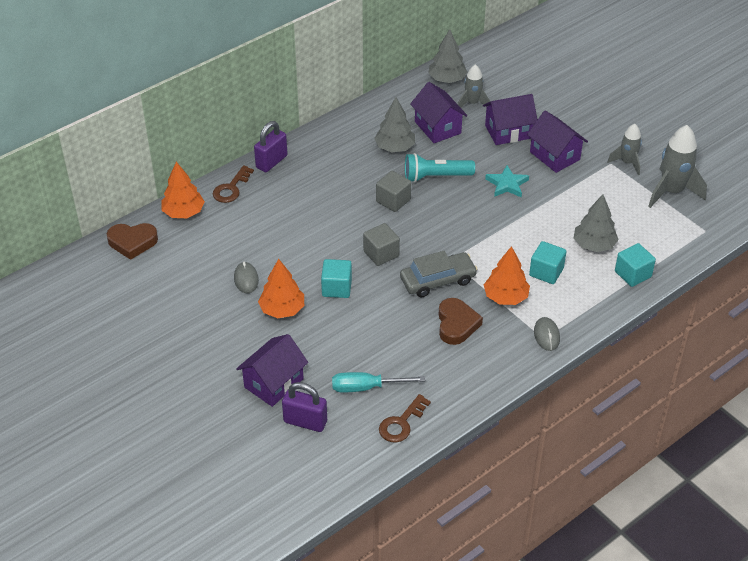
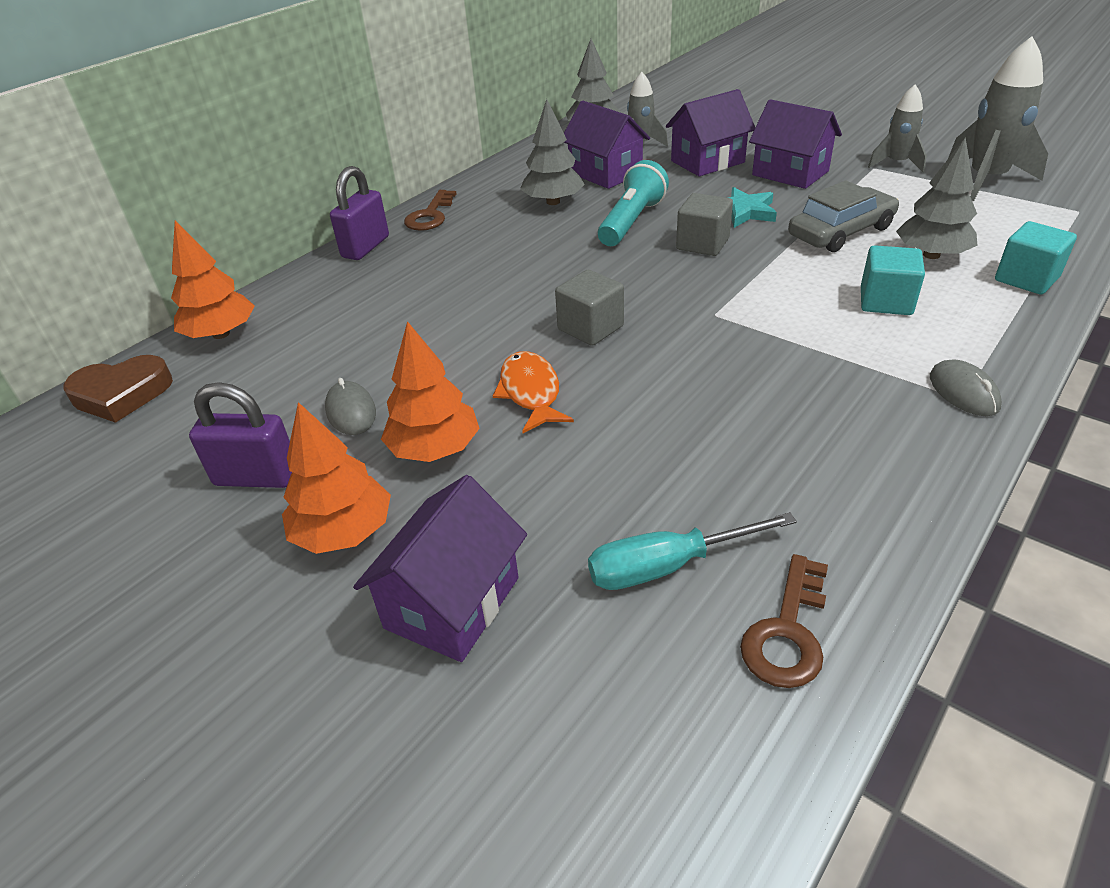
camera: 10 degrees left, 5 degrees down
(231, 188) = (303, 289): brown key -> brown key (430, 215)
(305, 421) = (555, 683): purple padlock -> purple padlock (256, 477)
(336, 288) = (530, 392): turquoise cube -> orange fish
(393, 200) = (578, 258): grey cube -> grey cube (702, 244)
(436, 177) = (631, 222): turquoise flashlight -> turquoise flashlight turned 135 degrees clockwise
(437, 280) = (710, 347): grey car -> grey car (840, 232)
(456, 324) = (786, 407): brown heart -> none
(505, 297) = (845, 348): orange tree -> orange tree (344, 532)

